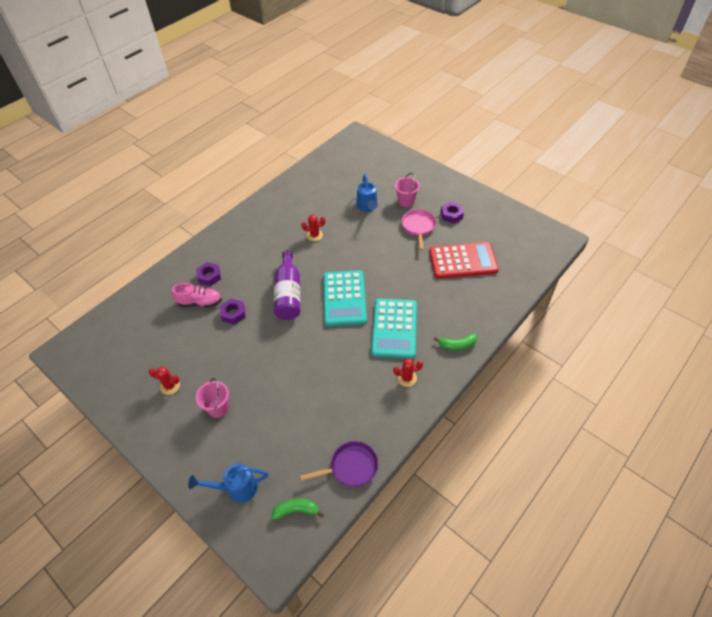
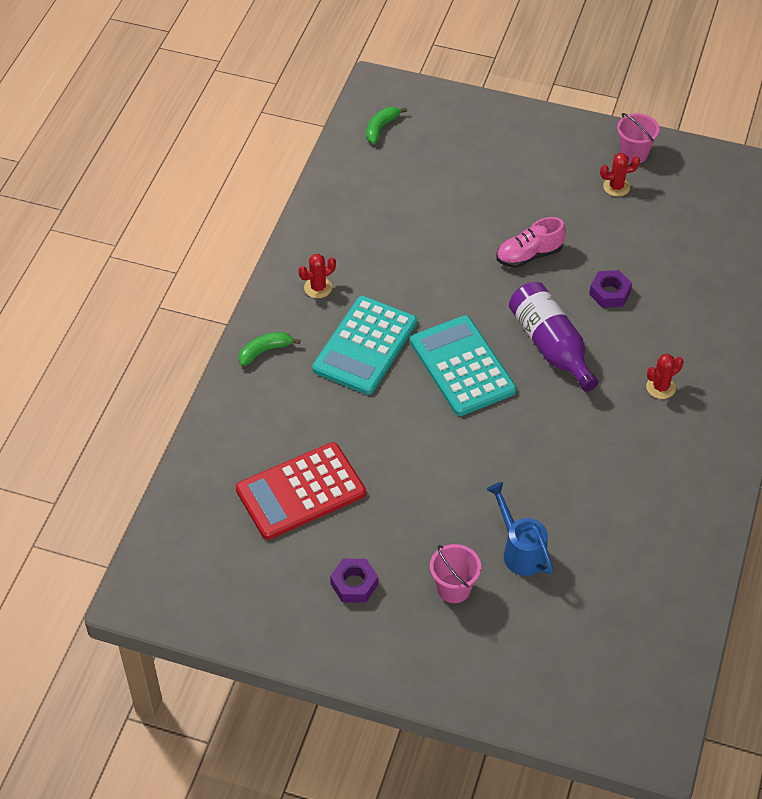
camera: 155 degrees right, 0 degrees up
(200, 302) = (671, 293): pink shoe -> pink shoe (529, 255)
(209, 276) = (692, 333): purple nut -> none
(218, 408) = (537, 184): pink bucket -> pink bucket (634, 154)
(236, 488) = (458, 125): blue watering can -> none
(296, 510) = (381, 128): green banana -> green banana turned 150 degrees clockwise
(314, 235) = (578, 458): red cactus -> red cactus (660, 387)
(350, 467) = (342, 179): purple pan -> none
(394, 328) = (365, 346): turquoise calculator -> turquoise calculator turned 135 degrees counterclockwise
(418, 227) = (404, 536): pink pan -> none

